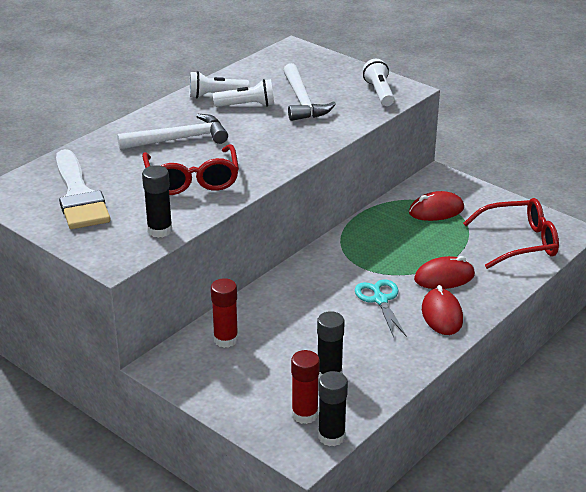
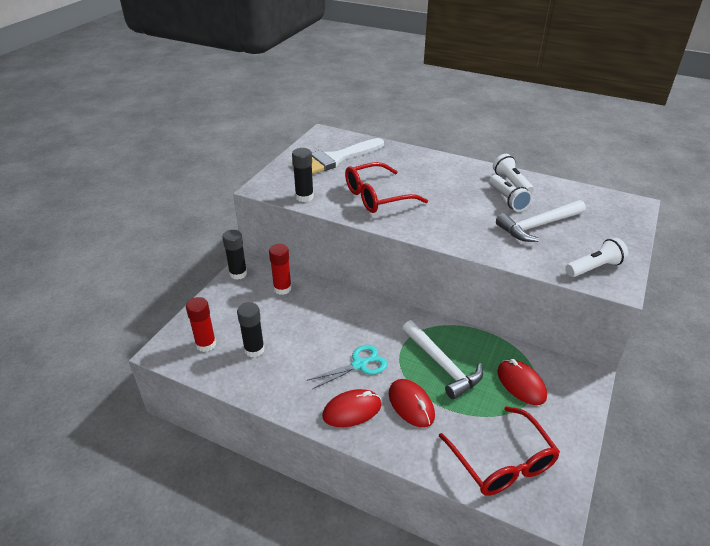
camera: 75 degrees right, 5 degrees up
(179, 139) = (432, 180): white hammer -> white hammer (442, 364)
(331, 436) = (183, 363): black glue stick -> black glue stick (238, 274)

